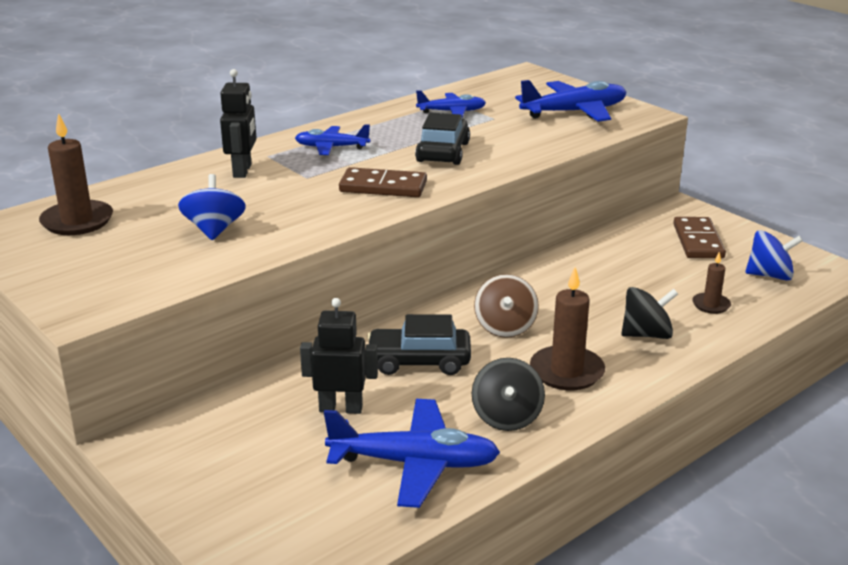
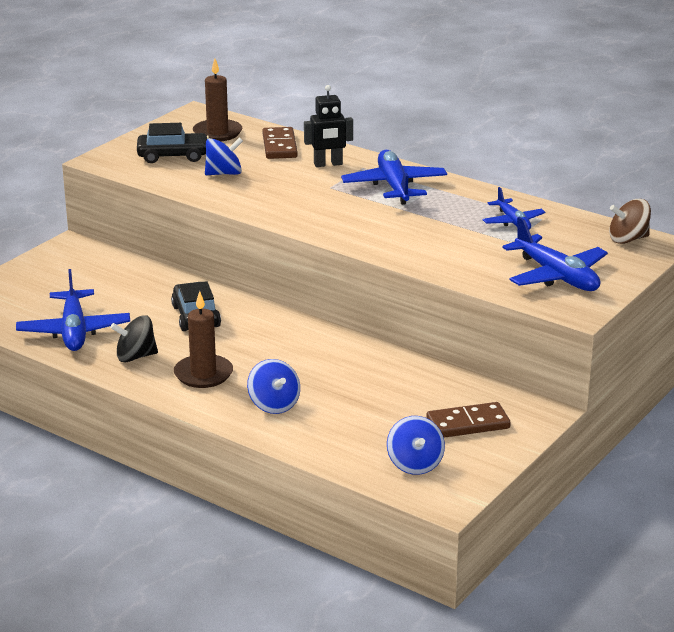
camera: 75 degrees right, 0 degrees up
(331, 147) = (394, 186): blue plane -> blue plane, size x1.67
(341, 408) = (128, 298): black robot -> none
(383, 187) = (327, 216): brown domino -> brown domino (279, 146)
(443, 152) = (413, 229): black car -> black car (173, 156)
(505, 327) = (259, 343): brown spinning top -> brown spinning top (628, 239)
(646, 334) = (274, 405): black spinning top -> blue spinning top
(711, 305) = (339, 433): brown candle -> none

